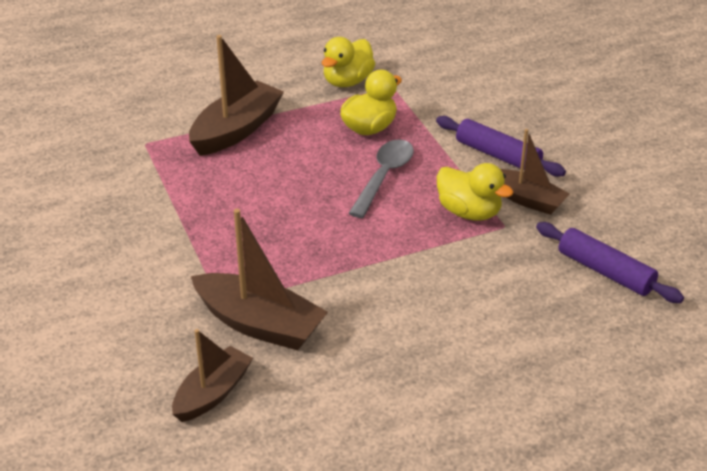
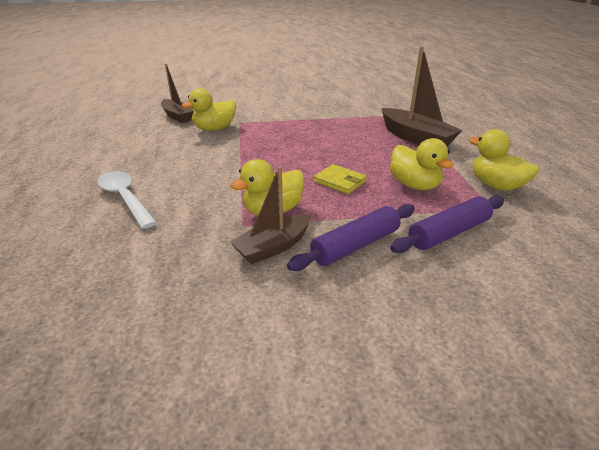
camera: 105 degrees right, 5 degrees down
(259, 324) = (214, 129): brown boat -> yellow duck
(384, 177) = (340, 181): grey spoon -> yellow wallet
(505, 332) = (125, 198): none -> white spoon
(605, 271) = (136, 268): purple rolling pin -> purple rolling pin (449, 233)

